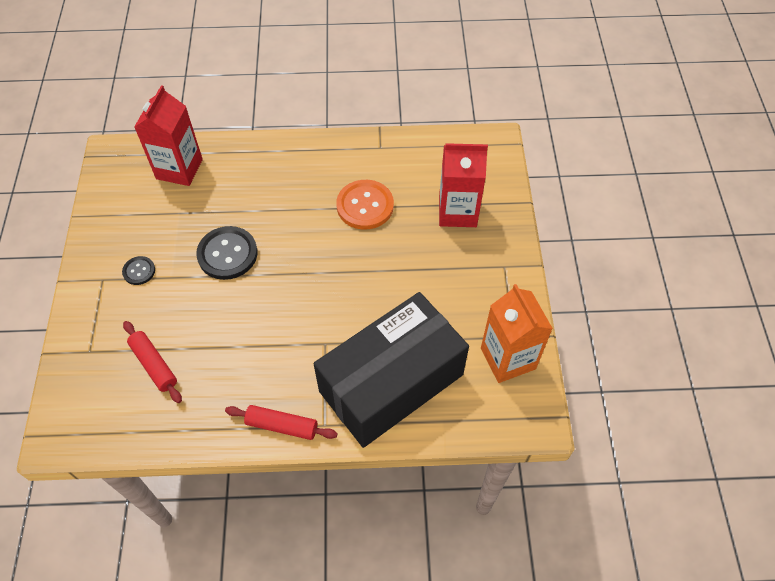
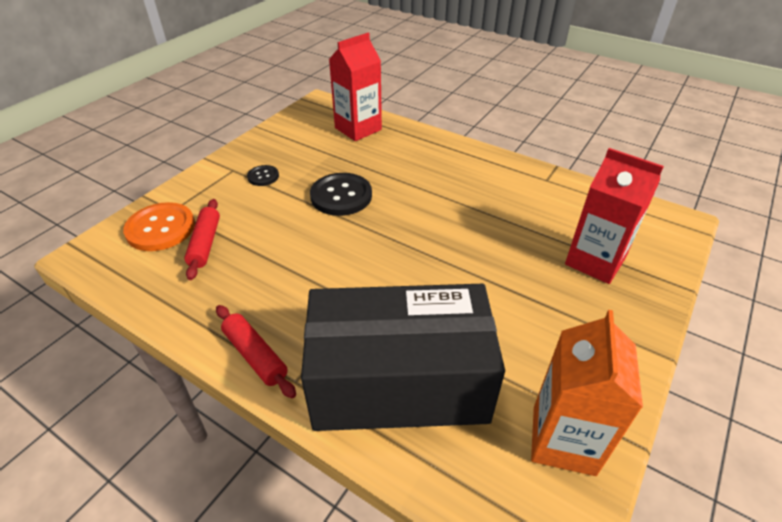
camera: 35 degrees right, 15 degrees down
(365, 206) = (496, 215): orange button -> orange button (161, 228)

